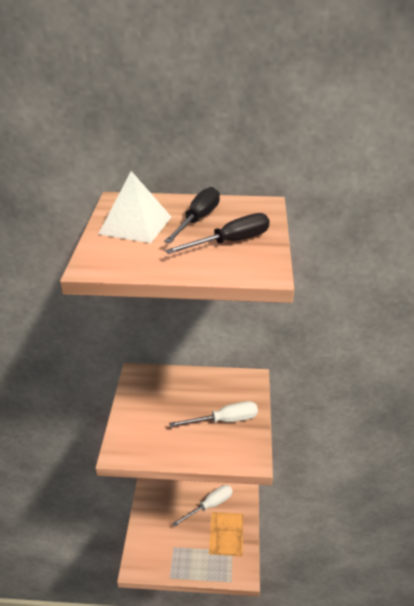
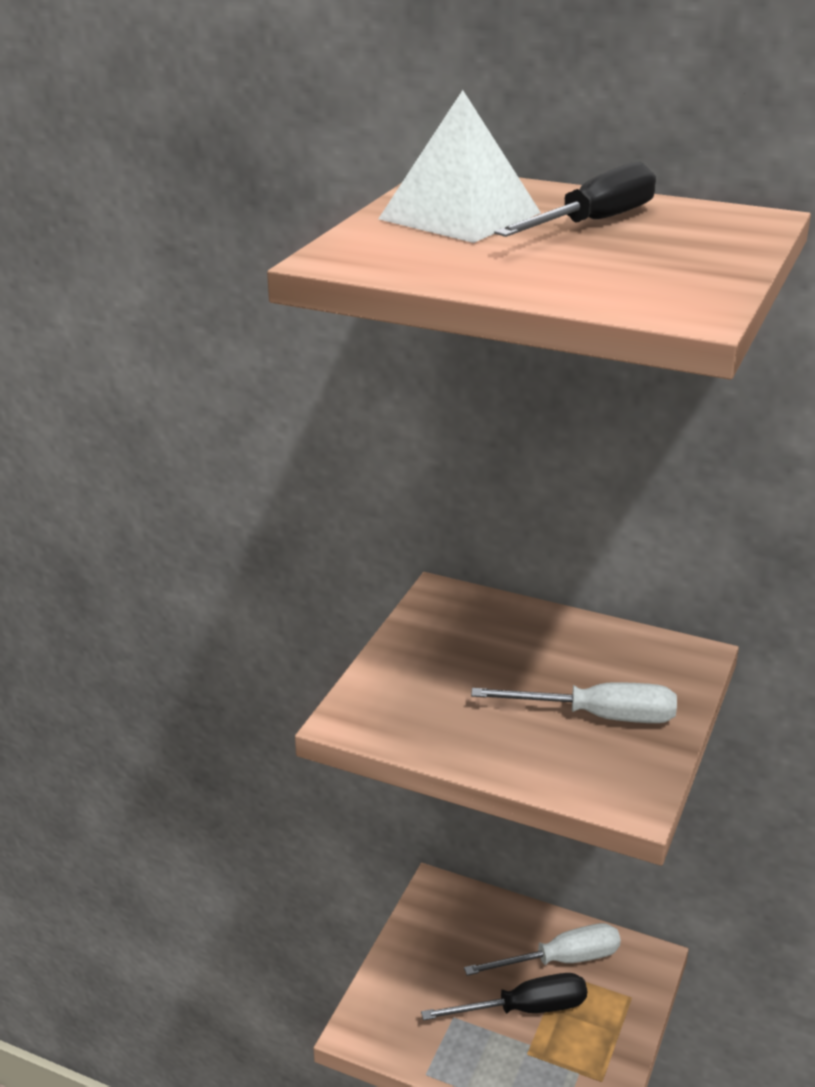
camera: 20 degrees right, 5 degrees down
(231, 242) = (642, 261): black screwdriver -> black screwdriver (524, 1009)

